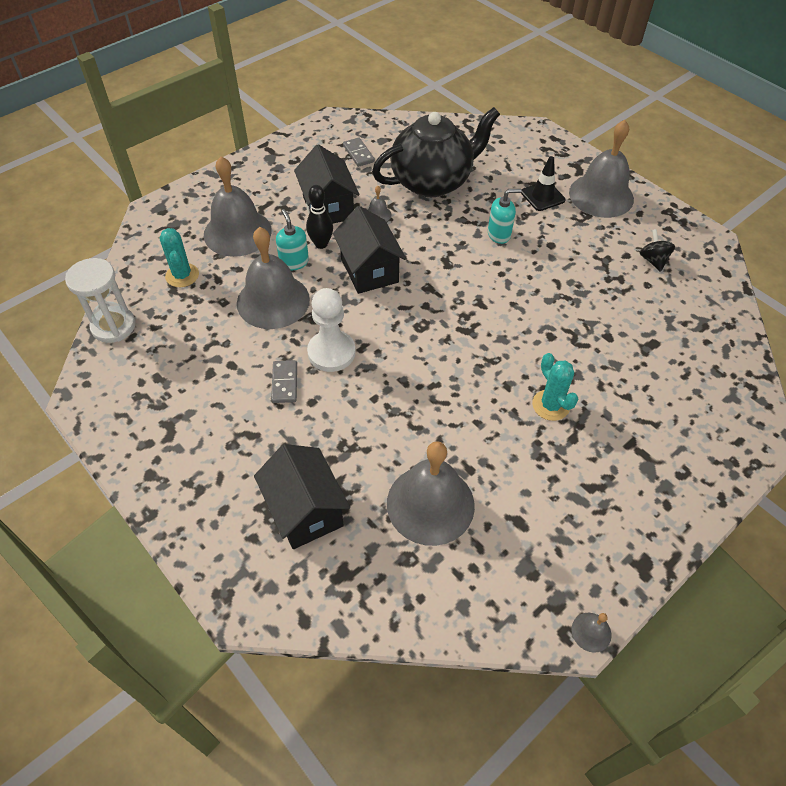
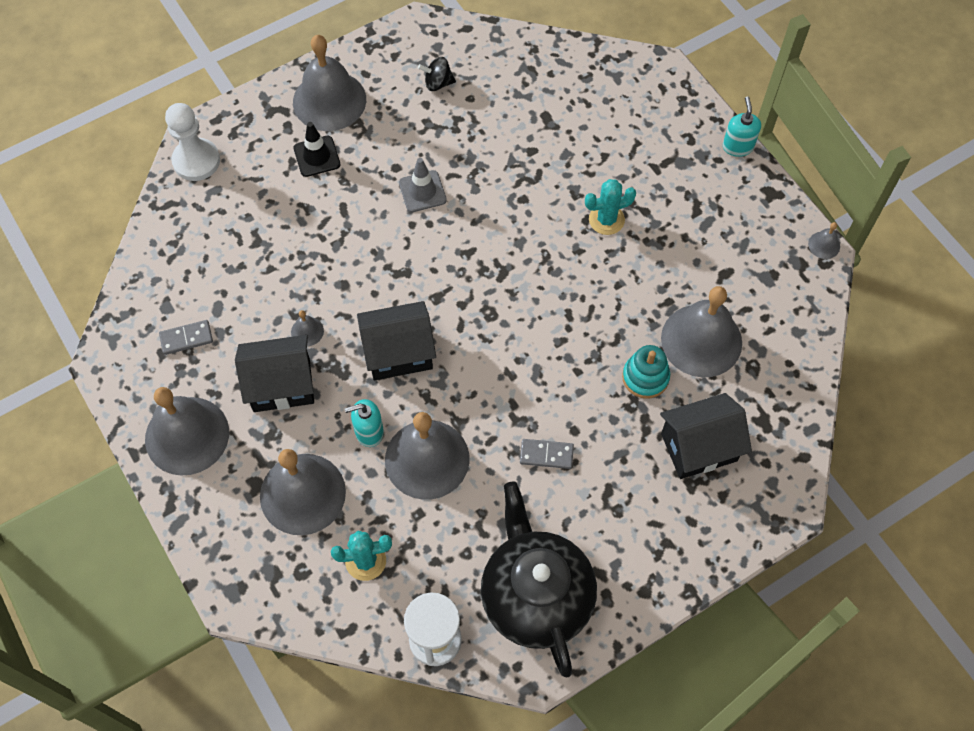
camera: 80 degrees left, 10 degrees up
(280, 166) = (187, 435): none -> grey bell
(321, 244) = (344, 399): black bowling pin -> none
(331, 352) = (512, 405): white pawn -> white pawn (196, 161)
(377, 455) = (645, 377): none -> turquoise stacking toy
(432, 181) = (263, 263): black teapot -> black teapot (536, 596)
(499, 234) = (369, 213): turquoise soap dispenser -> turquoise soap dispenser (737, 146)
(533, 265) = (422, 191): none -> grey traffic cone

